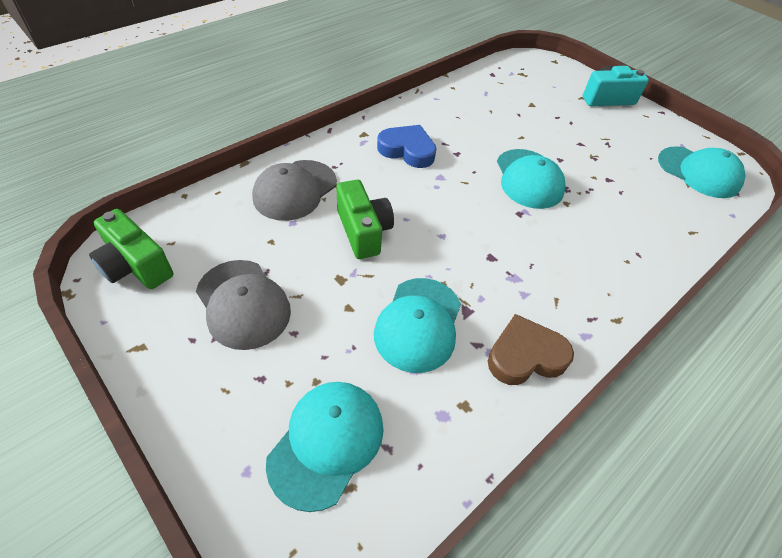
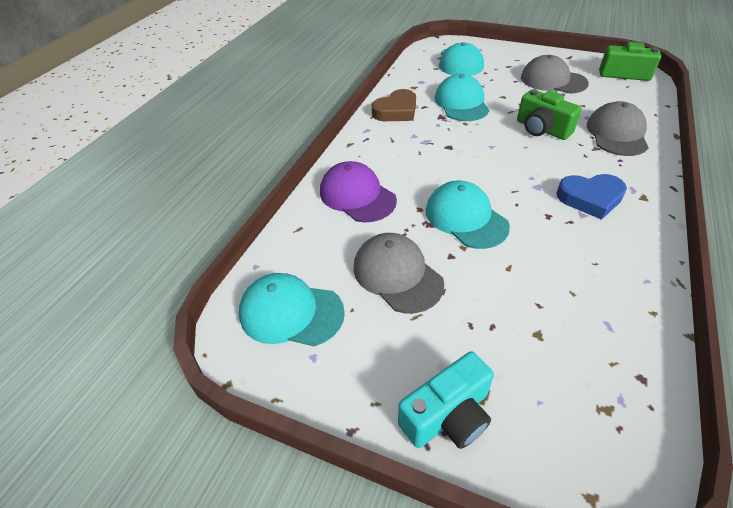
camera: 160 degrees right, 5 degrees down
(609, 164) = (397, 275): none -> grey cap
(625, 241) = (357, 196): none -> purple cap

